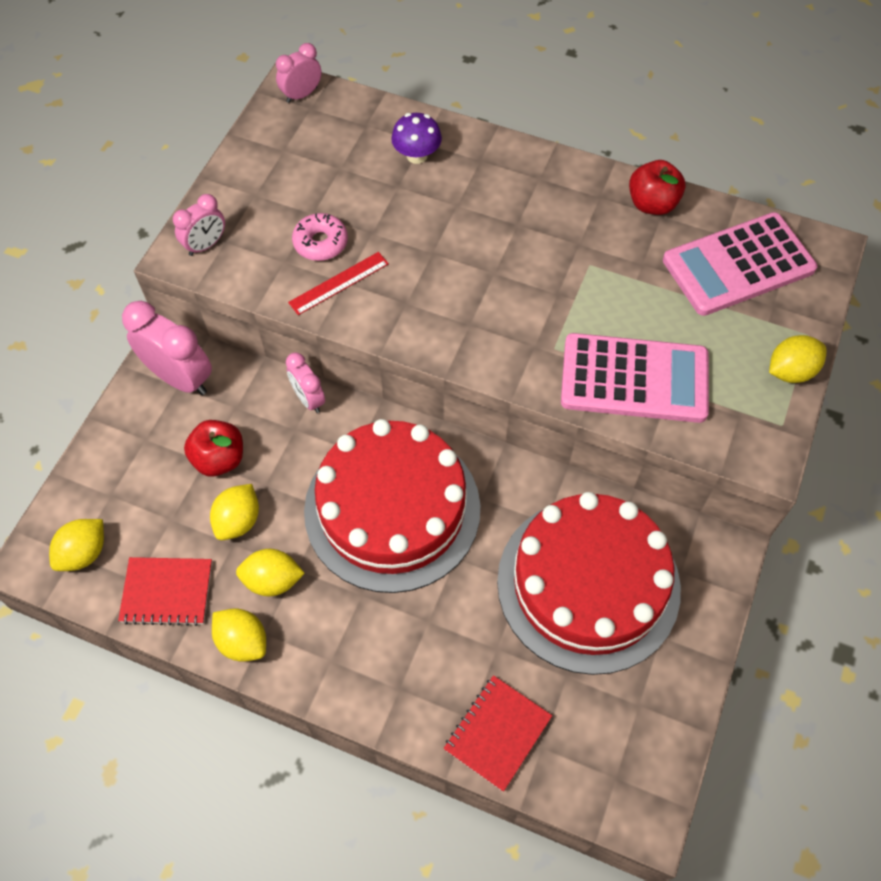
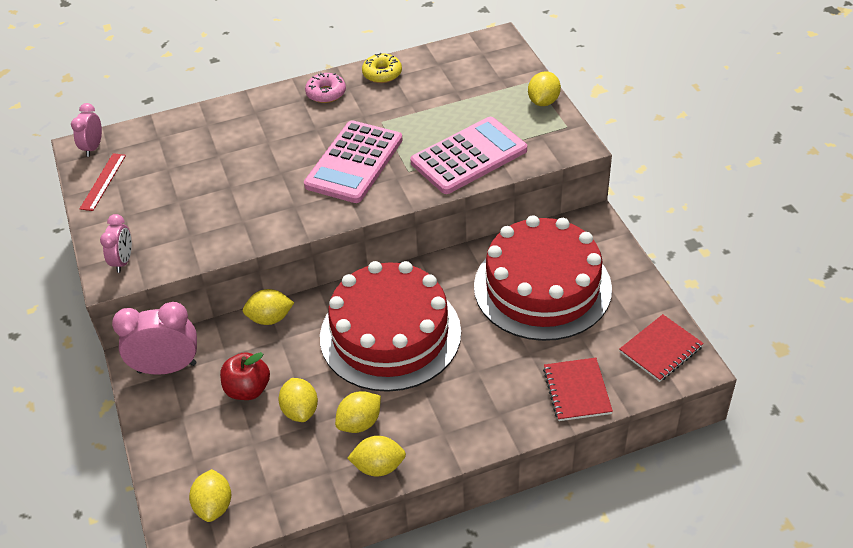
camera: 40 degrees left, 15 degrees down
(167, 592) = (298, 481): red notebook -> red notebook (660, 349)
(308, 399) = (270, 318): pink clock -> yellow lemon
(320, 243) = (202, 212): pink donut -> pink donut (326, 93)
(338, 283) = (239, 223): red ruler -> red ruler (103, 181)
(417, 155) = (211, 133): purple mushroom -> none
(652, 204) = (382, 74): red apple -> yellow donut
(738, 265) = (462, 73): pink calculator -> pink calculator (354, 162)

